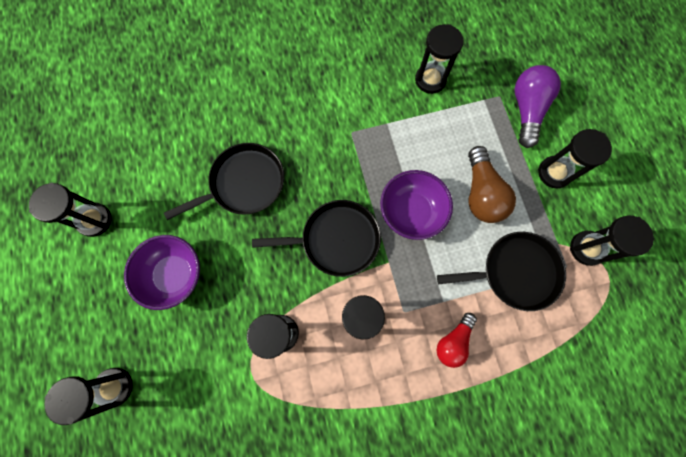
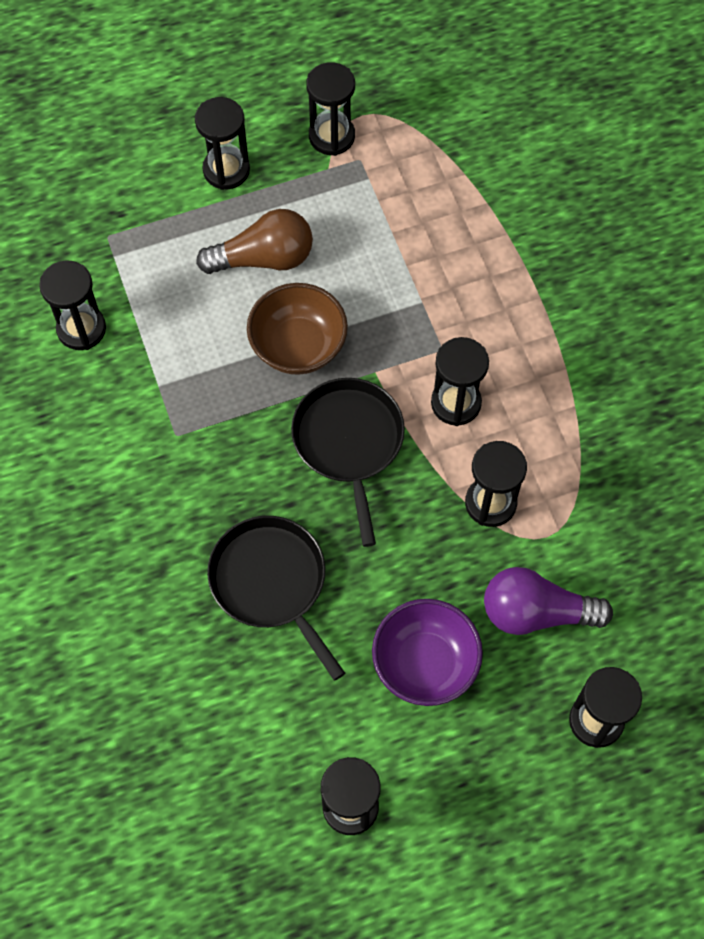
camera: 95 degrees left, 10 degrees down
(411, 212) = (298, 346): purple bowl -> brown bowl
(453, 341) = (472, 289): red light bulb -> none
(515, 272) = (373, 218): black pan -> none
(526, 110) = (129, 201): purple light bulb -> purple light bulb (536, 612)

